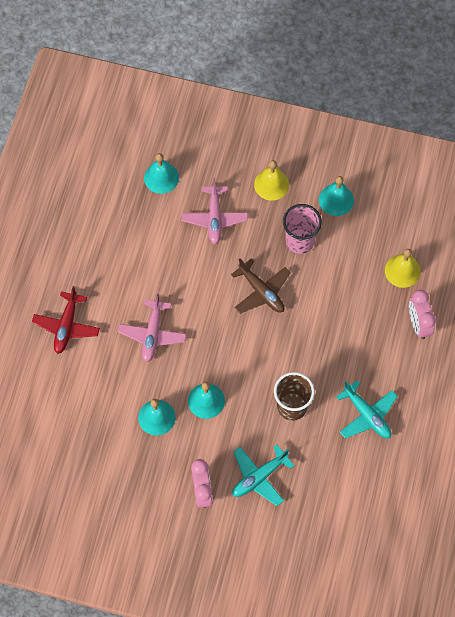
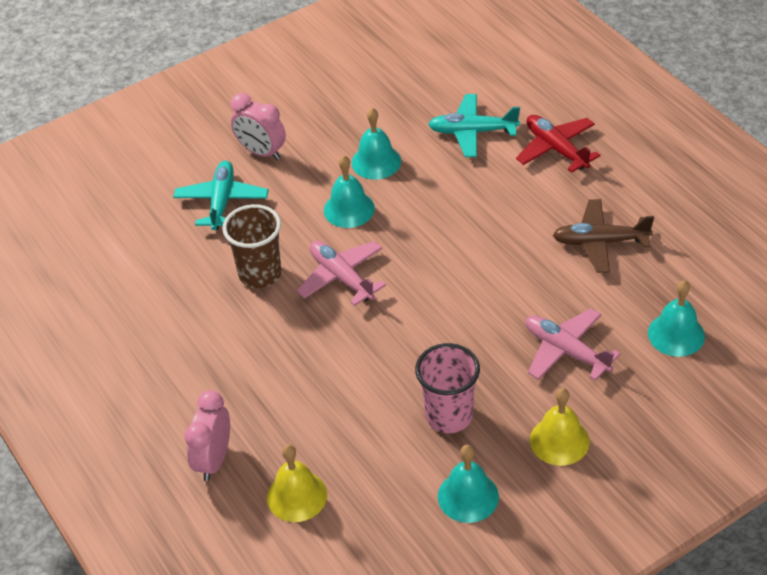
camera: 135 degrees right, 20 degrees down
(152, 334) = (473, 210): pink plane -> pink plane (342, 277)
(261, 291) = (422, 334): brown plane -> brown plane (600, 242)
(367, 415) = (174, 332): turquoise plane -> turquoise plane (473, 132)
(418, 324) = (214, 460): pink clock -> pink clock turned 105 degrees counterclockwise

